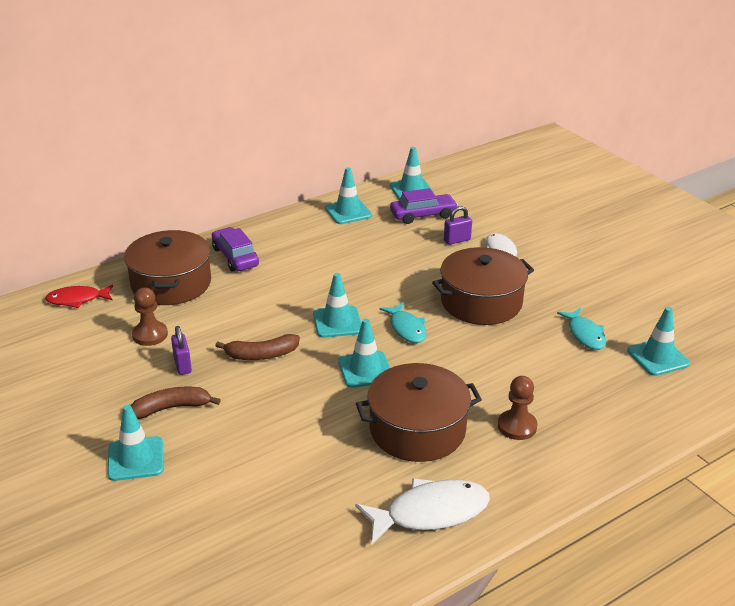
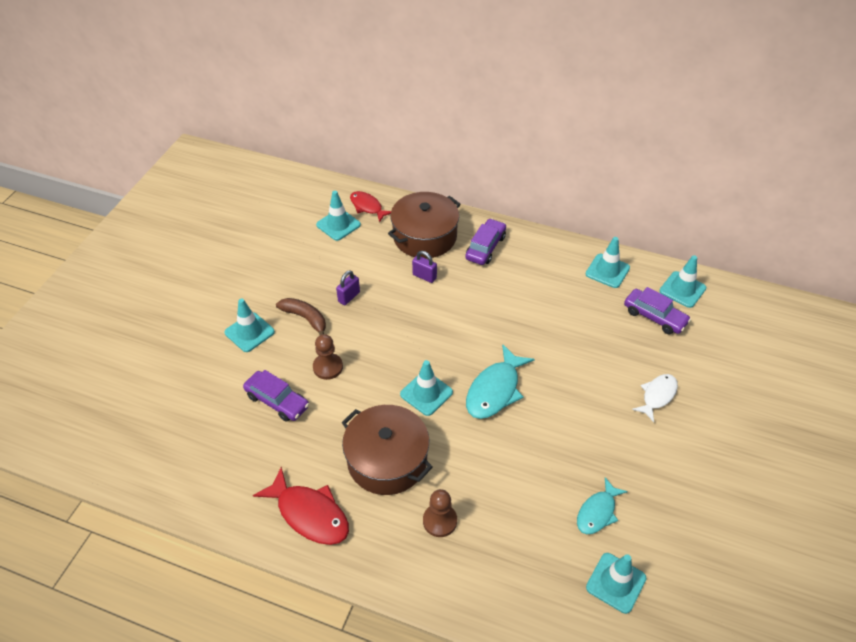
camera: 55 degrees right, 15 degrees up
(150, 335) = (364, 262): brown pawn -> brown pawn (328, 367)
(259, 477) = (277, 401): none -> purple car
(261, 355) = (392, 328): brown banana -> none
(337, 322) = (465, 346): turquoise traffic cone -> turquoise traffic cone (338, 225)
(406, 328) = (495, 390): turquoise fish -> turquoise fish, size x1.56
(430, 513) = (309, 514): white fish -> red fish
(457, 240) = (642, 357): purple padlock -> purple padlock (424, 276)
(481, 302) = (573, 418): brown pot -> none

